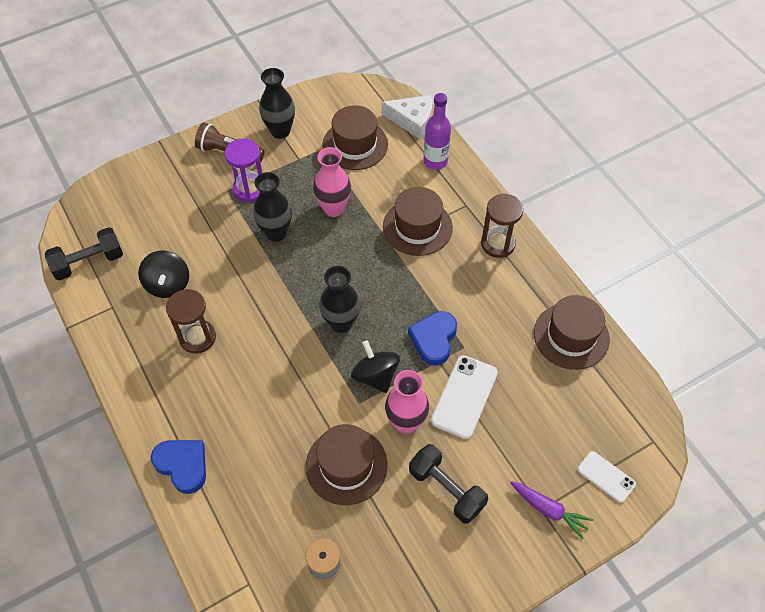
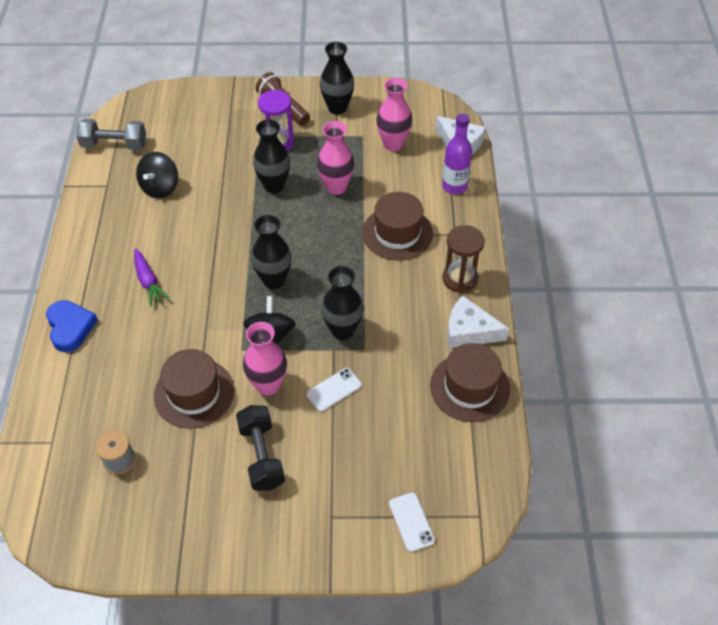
camera: 30 degrees right, 5 degrees down
(89, 262) = (114, 145): black dumbbell -> grey dumbbell
(197, 337) = (152, 238): brown hourglass -> none
(355, 145) = (393, 144): brown hat -> pink vase
(434, 339) = (342, 330): blue heart -> black vase
(464, 397) = (334, 389): white phone -> white phone, size x0.62
(537, 287) = (469, 331): none -> white cheese
(549, 510) = (337, 521): purple carrot -> purple carrot (148, 281)

